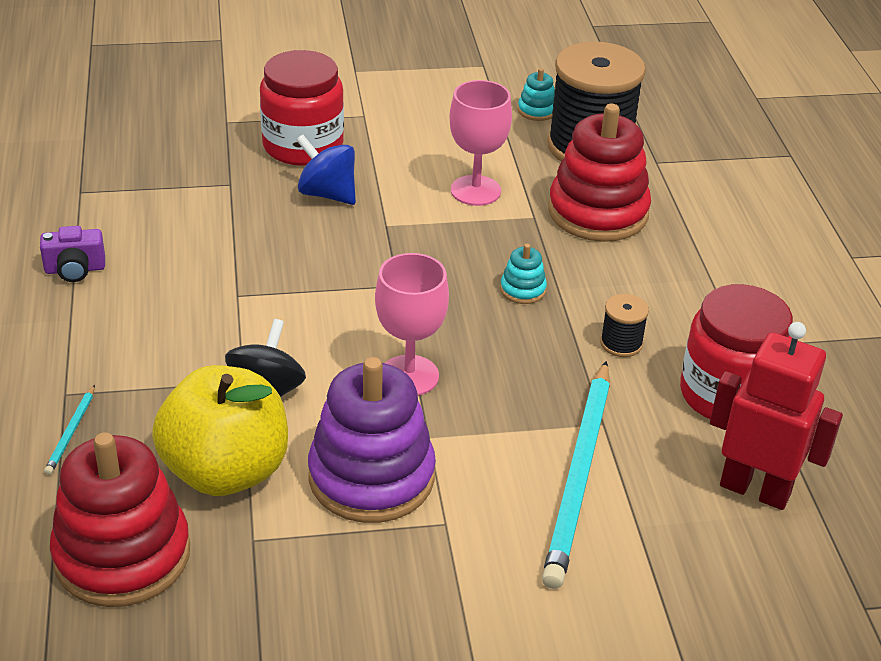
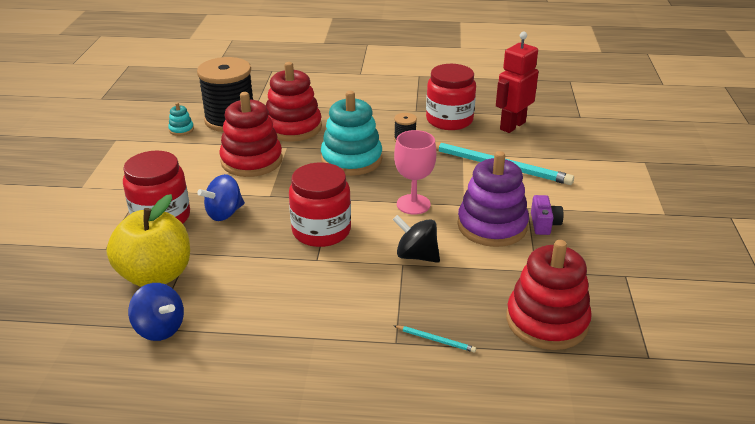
camera: 75 degrees left, 5 degrees down
(75, 269) = (256, 333): purple camera -> purple camera (544, 224)
(79, 196) = (160, 328): none -> blue spinning top
(226, 471) = (481, 276): yellow apple -> yellow apple (156, 275)
(308, 288) = (321, 231): none -> red jar
(475, 191) = (251, 161): pink goblet -> red stacking toy
(523, 290) = (351, 159): turquoise stacking toy -> turquoise stacking toy, size x2.35

